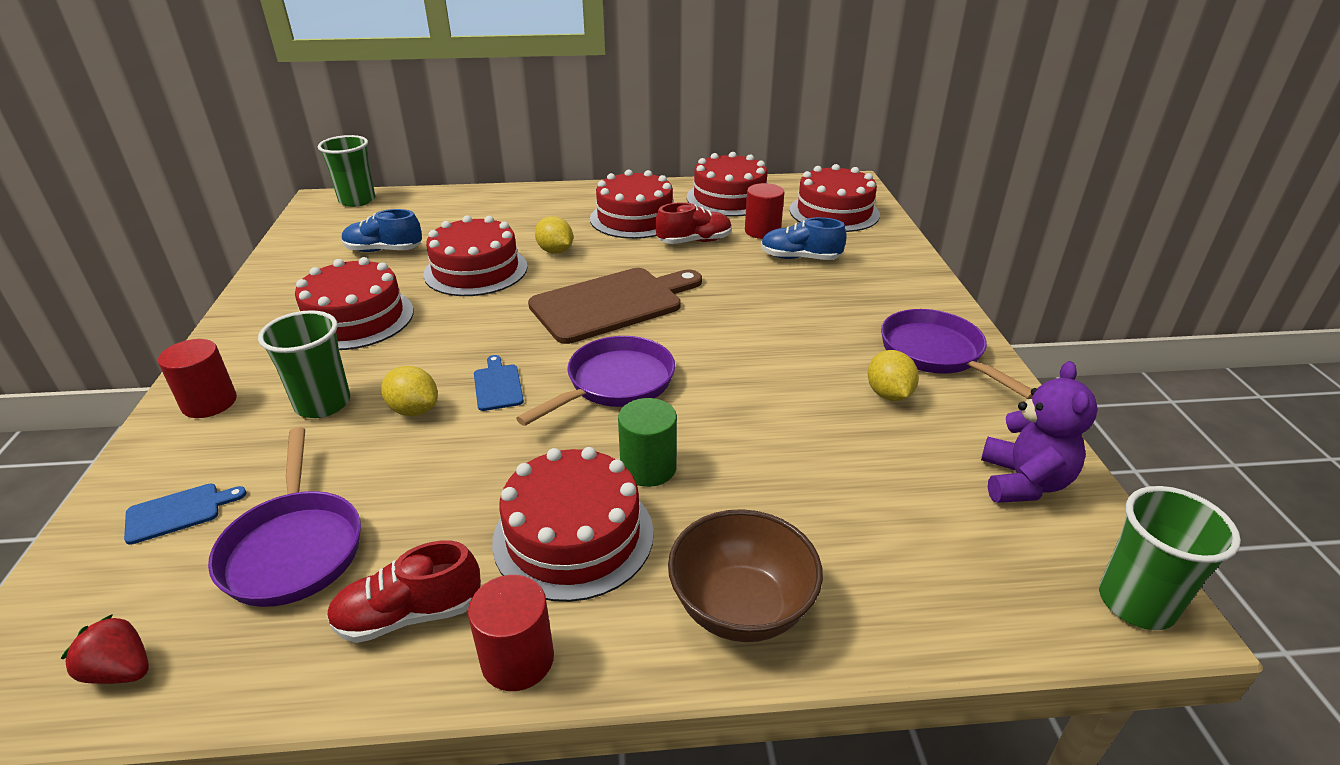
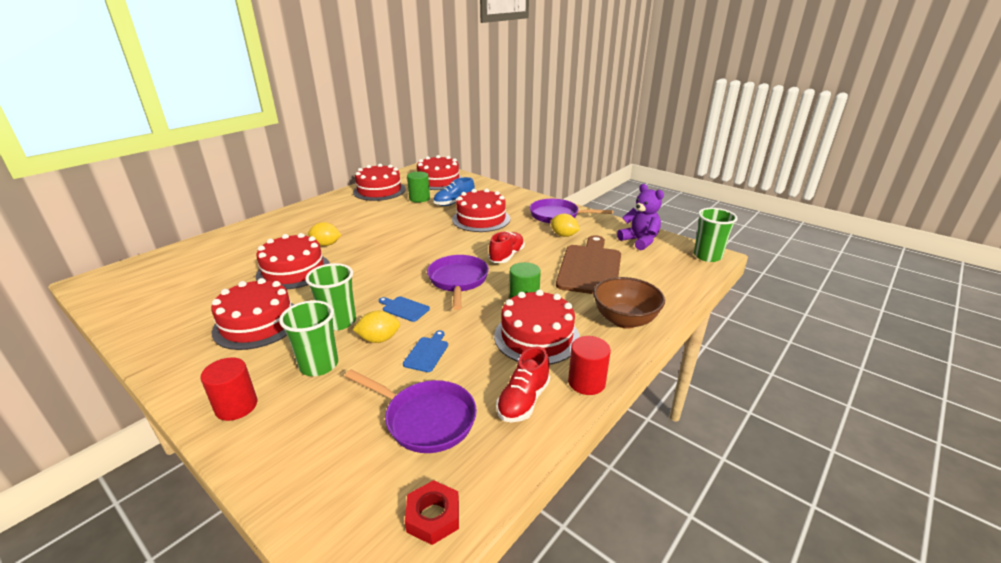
camera: 45 degrees left, 5 degrees down
(121, 671) = (433, 516): red strawberry -> red nut
(178, 512) = (327, 453): blue cutting board -> blue cutting board (427, 353)
(357, 200) = (124, 271): green cup -> green cup (339, 322)
(384, 250) = (206, 286): blue shoe -> none
(612, 304) = (400, 253): brown cutting board -> brown cutting board (590, 267)
(635, 218) = (344, 215): red cake -> red cake (481, 219)
(694, 241) = (394, 214): red shoe -> red shoe (506, 256)
(762, 231) = (419, 198): red cylinder -> green cylinder

